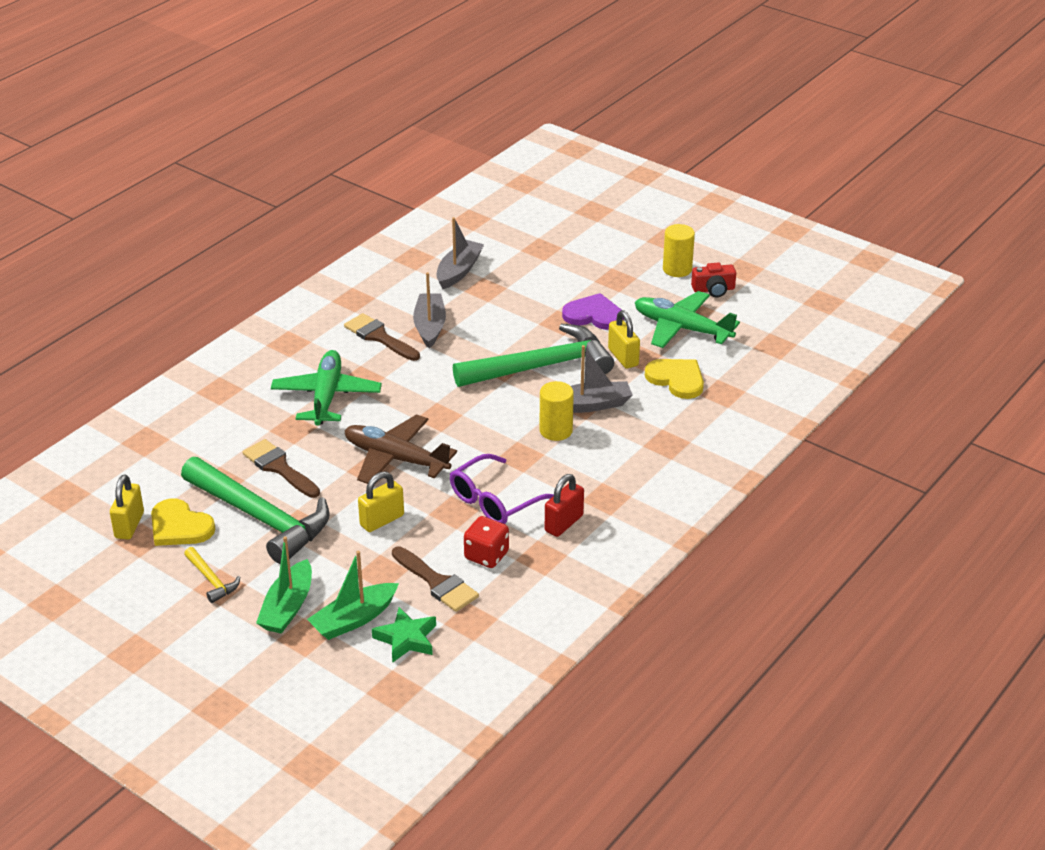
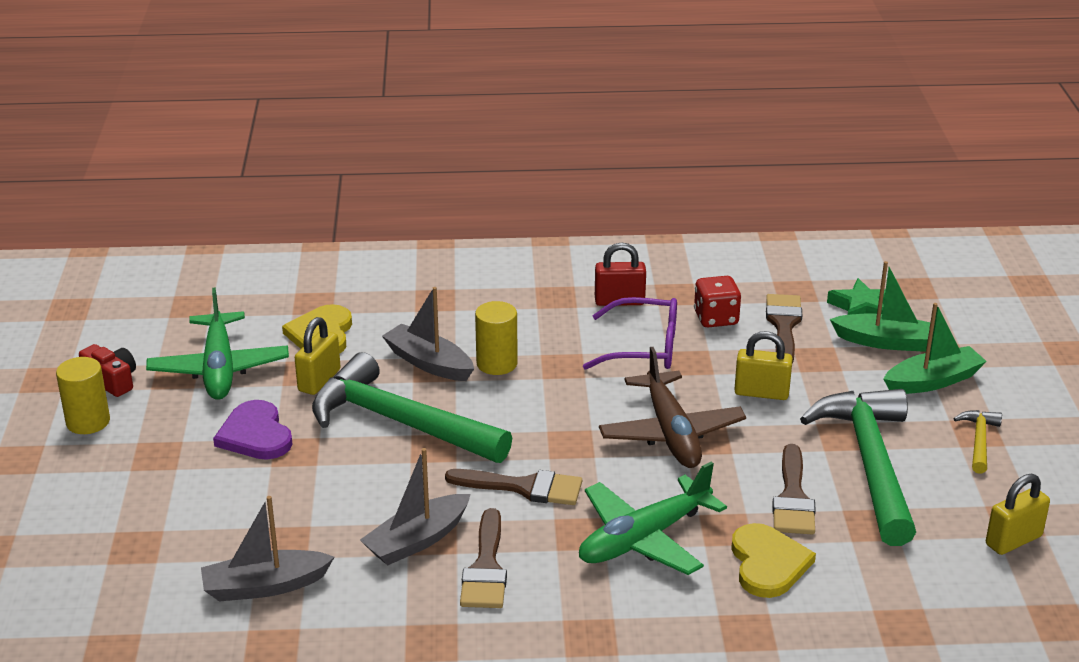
camera: 130 degrees left, 5 degrees down
(179, 526) = (961, 506): yellow heart -> yellow heart (768, 563)
(423, 380) = (524, 487): none -> brown brush

